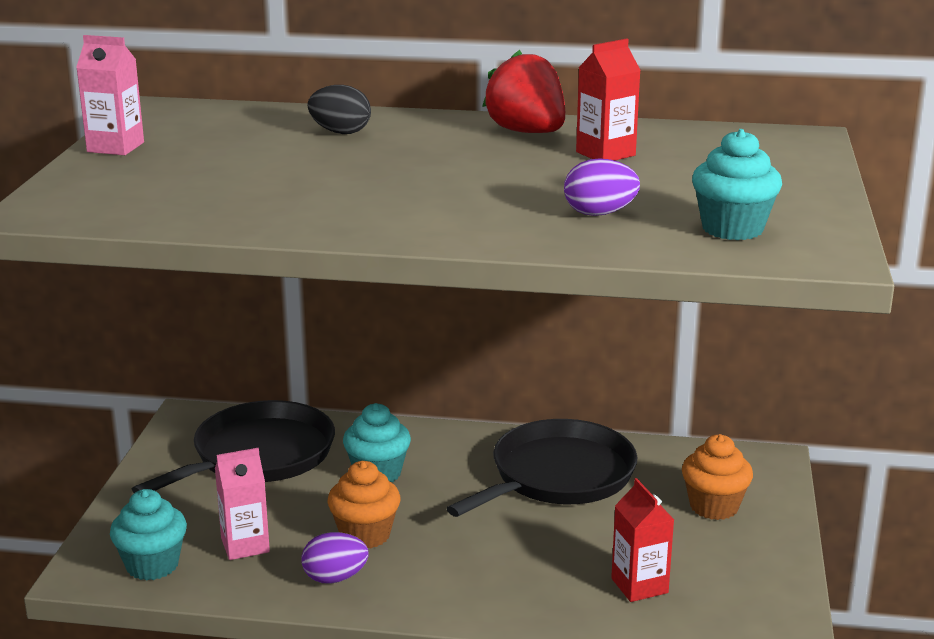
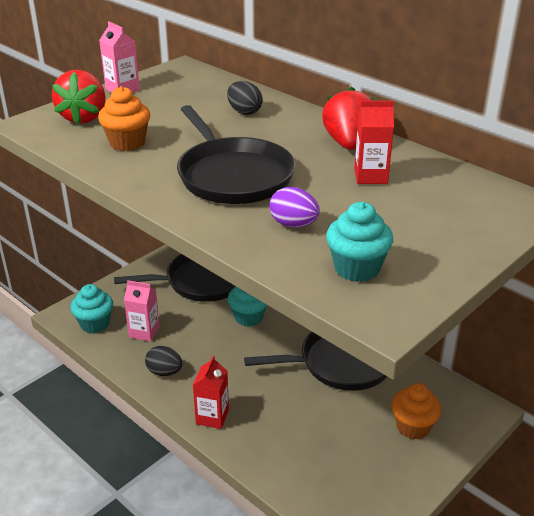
camera: 35 degrees right, 10 degrees up
(115, 187) = (83, 117): none -> red strawberry
(335, 578) = (164, 372): purple egg -> black egg
(365, 535) = (204, 353): orange cupcake -> orange cupcake (127, 143)
(444, 191) = (233, 175): none -> black pan
(639, 586) = (312, 458): red carton -> red carton (212, 417)

